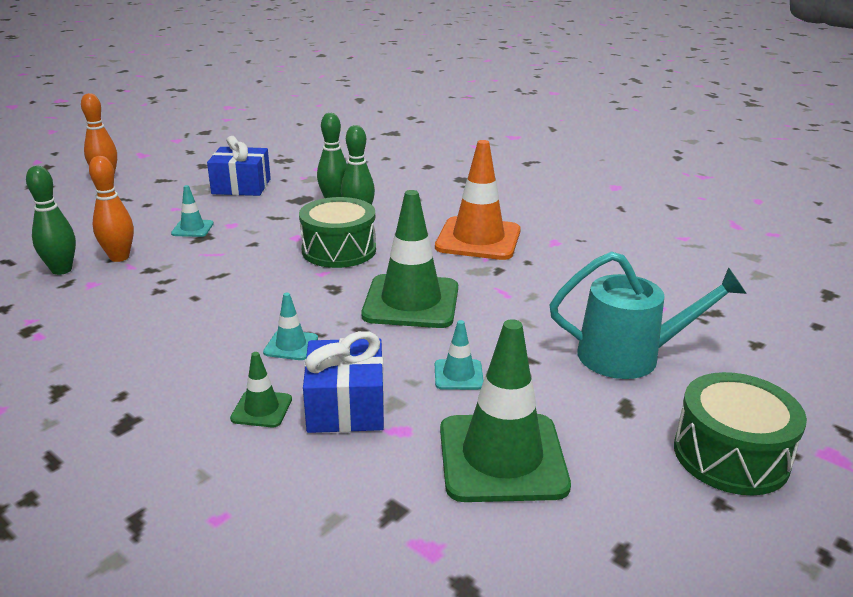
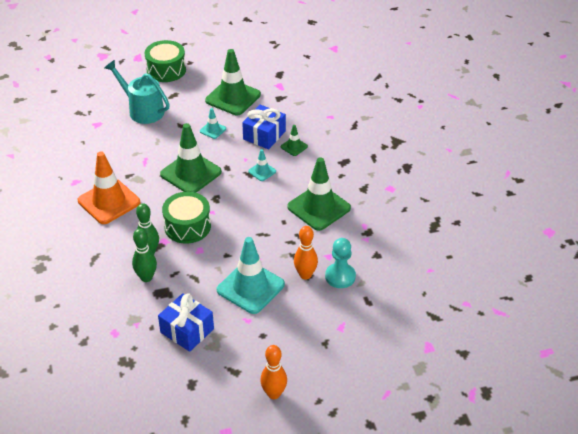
camera: 145 degrees left, 15 degrees up
(61, 270) = (340, 276): green bowling pin -> turquoise pawn
(141, 332) = (319, 207): none -> green traffic cone
(192, 229) = (250, 287): turquoise traffic cone -> turquoise traffic cone, size x2.17

